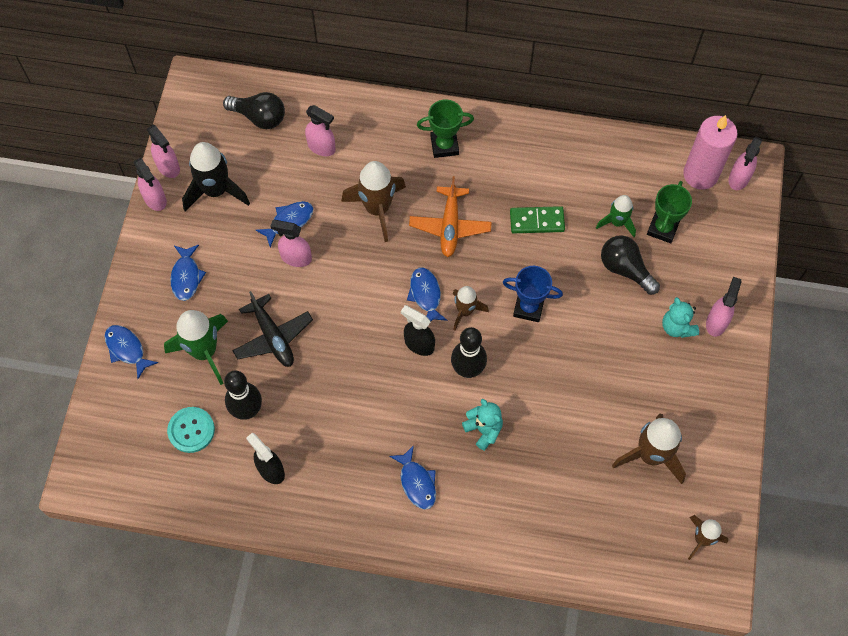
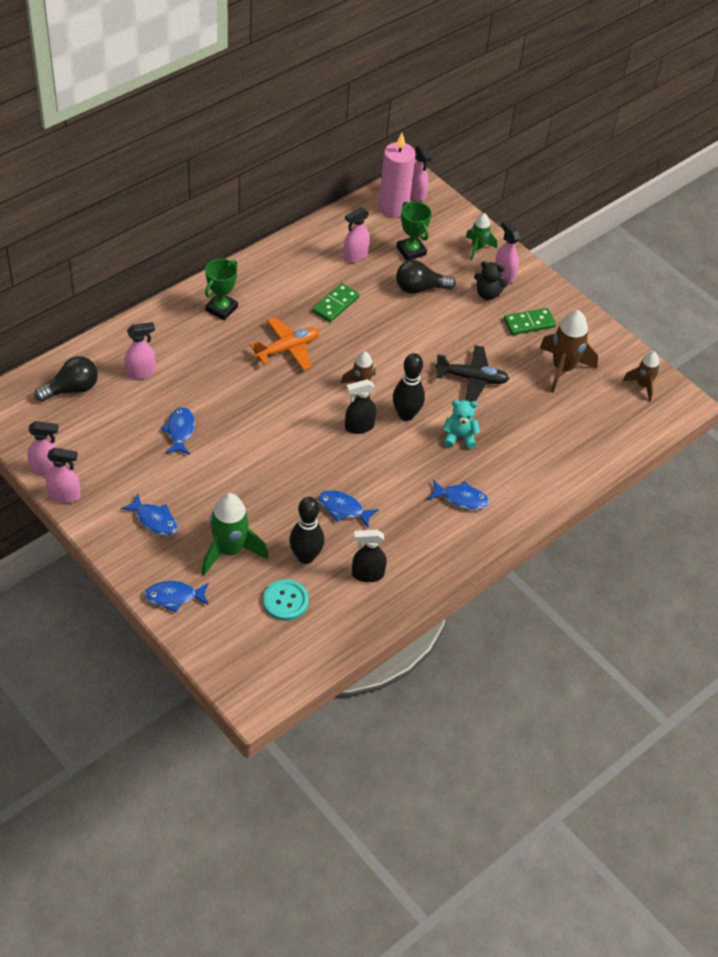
camera: 55 degrees left, 15 degrees down
(216, 191) = (102, 455): black rocket -> none
(273, 337) = (263, 502): black plane -> black plane (472, 378)
(296, 258) = (214, 447): pink spray bottle -> pink spray bottle (355, 256)
(377, 209) = (228, 377): brown rocket -> none
(425, 295) = (325, 398): blue fish -> blue fish (343, 509)
(450, 226) = (287, 349): orange plane -> orange plane turned 75 degrees counterclockwise
(528, 307) = (394, 353): blue trophy -> none
(617, 222) = (382, 268): green rocket -> green rocket (478, 248)
(677, 327) = (487, 294): turquoise teddy bear -> black teddy bear
(677, 387) = (529, 323): none -> green domino

